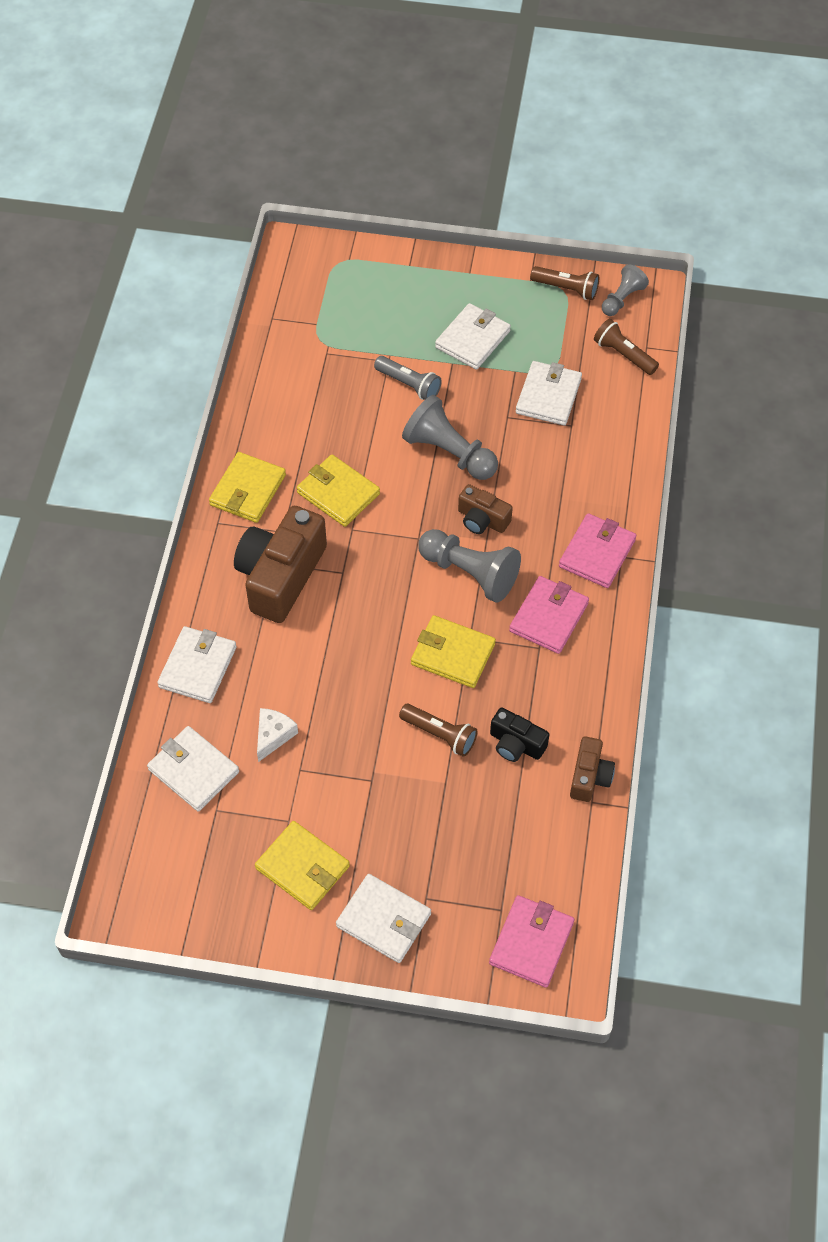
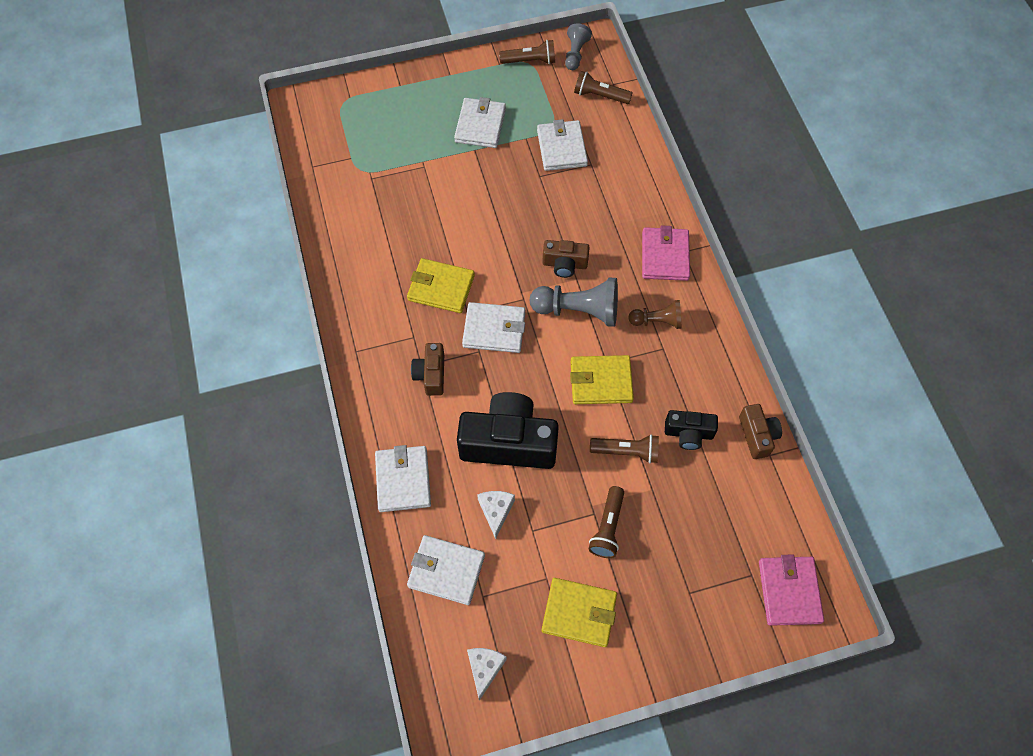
camera: 25 degrees left, 5 degrees up
(181, 877) = (484, 669): none -> white cheese
(247, 490) = (366, 314): yellow wallet -> none
(280, 576) = (431, 374): brown camera -> brown camera, size x0.52
(323, 675) = (509, 442): none -> black camera
(377, 799) = (607, 527): none -> brown flashlight
(383, 920) = (667, 627): white wallet -> white wallet (494, 330)
(409, 385) = (450, 179): grey flashlight -> none
(449, 452) = (510, 221): grey pawn -> none
(549, 617) = (657, 321): pink wallet -> brown pawn

